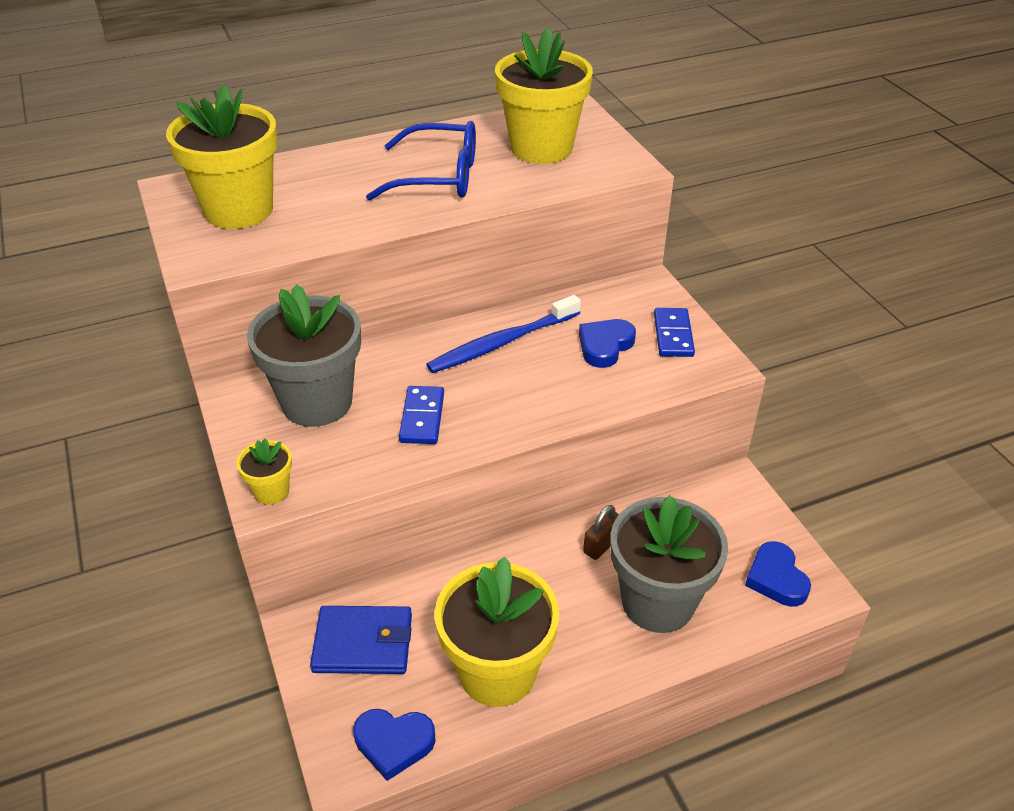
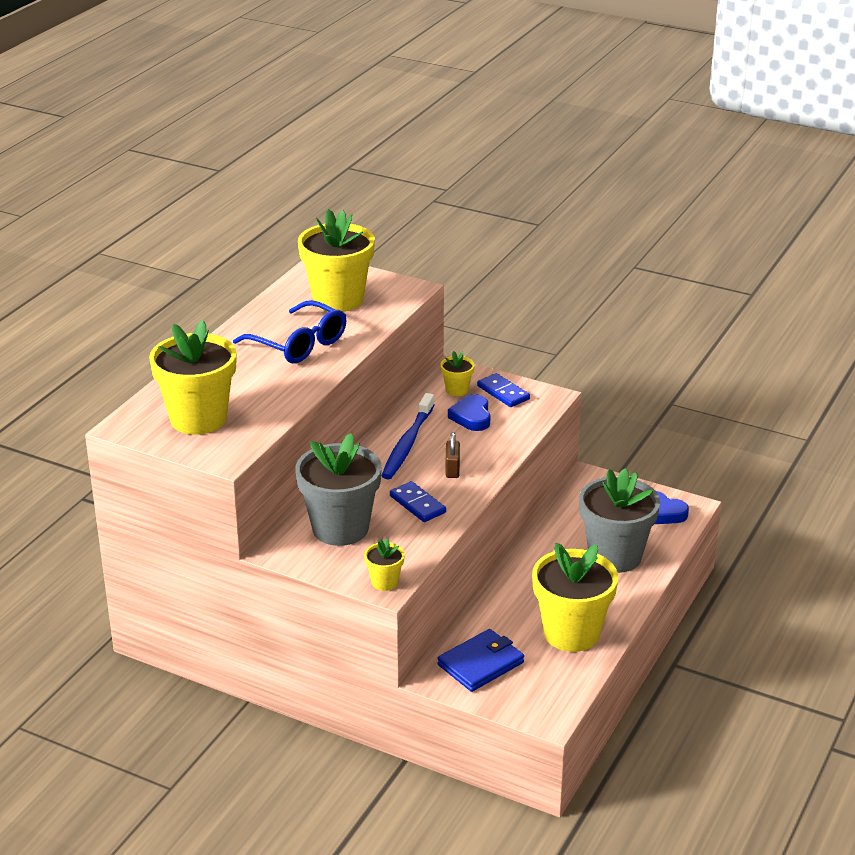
camera: 40 degrees left, 10 degrees down
(394, 743) = (559, 693): blue heart -> none
(438, 177) = (299, 344): blue glasses -> blue glasses turned 75 degrees clockwise
(601, 544) = (552, 546): brown padlock -> brown padlock (452, 469)
(627, 308) = (457, 390): none -> yellow flower pot

